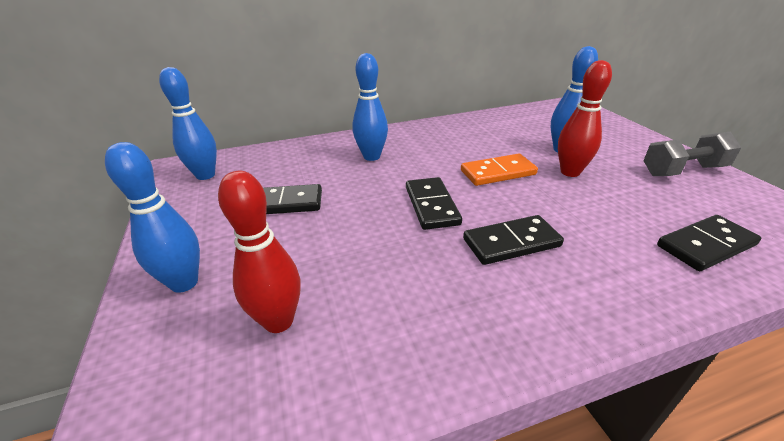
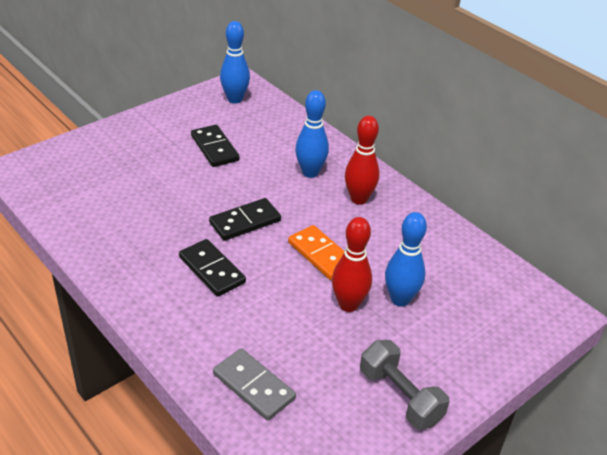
camera: 65 degrees right, 5 degrees up
(184, 283) = (120, 140): blue bowling pin -> none
(278, 321) = (103, 184): red bowling pin -> red bowling pin (358, 199)
(706, 245) = (253, 386): black domino -> grey domino

